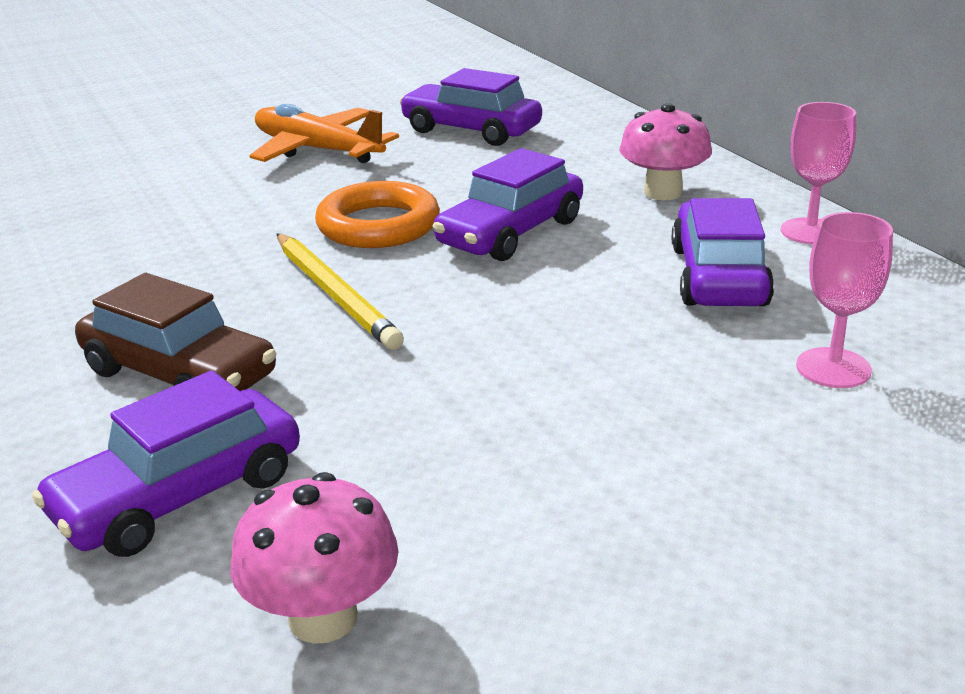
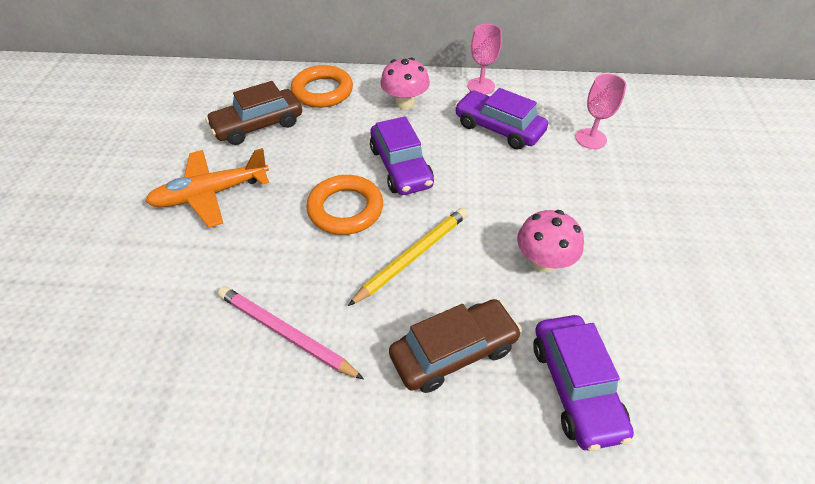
camera: 60 degrees left, 20 degrees up
(133, 259) = (286, 333): none -> pink pencil
(323, 618) = (690, 361): pink mushroom -> pink mushroom (543, 261)
(334, 294) = (412, 256): yellow pencil -> yellow pencil turned 45 degrees counterclockwise
(471, 130) = (258, 125): purple car -> brown car
(598, 138) = (322, 91): none -> orange ring

